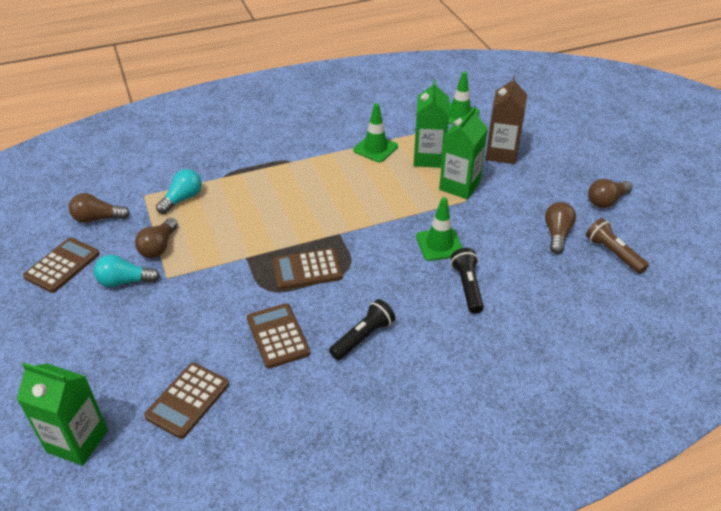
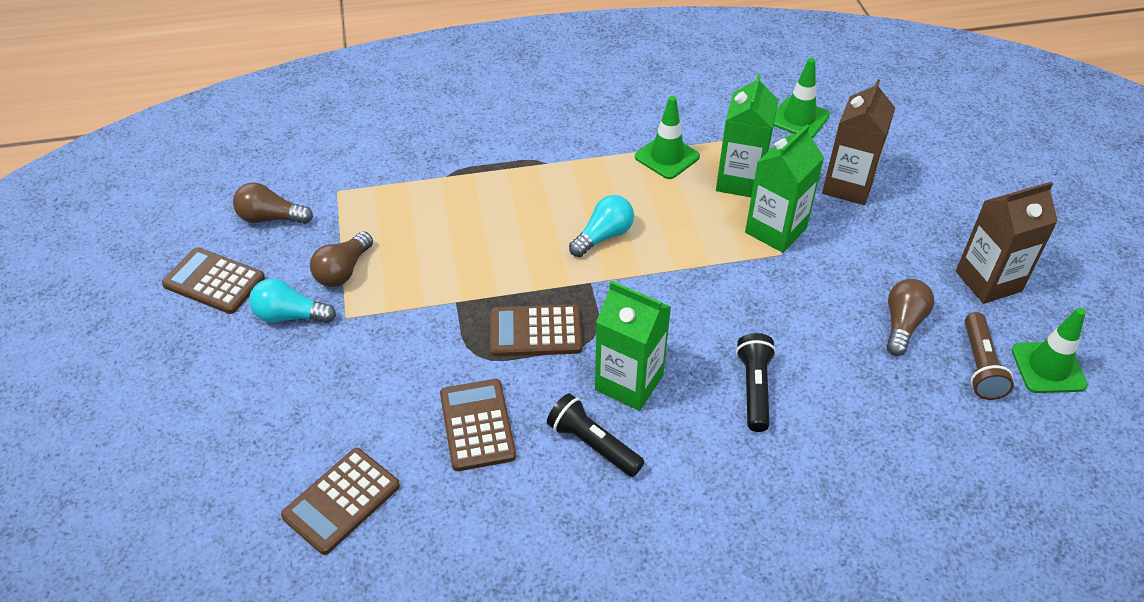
camera: 10 degrees right, 5 degrees up
(62, 265) = (214, 281): brown calculator -> brown calculator turned 105 degrees counterclockwise
(77, 441) = (191, 536): green carton -> green carton (629, 382)
(182, 199) = (387, 203): turquoise light bulb -> turquoise light bulb (603, 236)
(363, 337) = (593, 444): black flashlight -> black flashlight turned 105 degrees counterclockwise
(439, 244) = (728, 318): green traffic cone -> green traffic cone (1048, 368)
(606, 201) = (988, 281): brown light bulb -> brown carton
(613, 253) = (980, 366): brown flashlight -> brown flashlight turned 150 degrees counterclockwise

